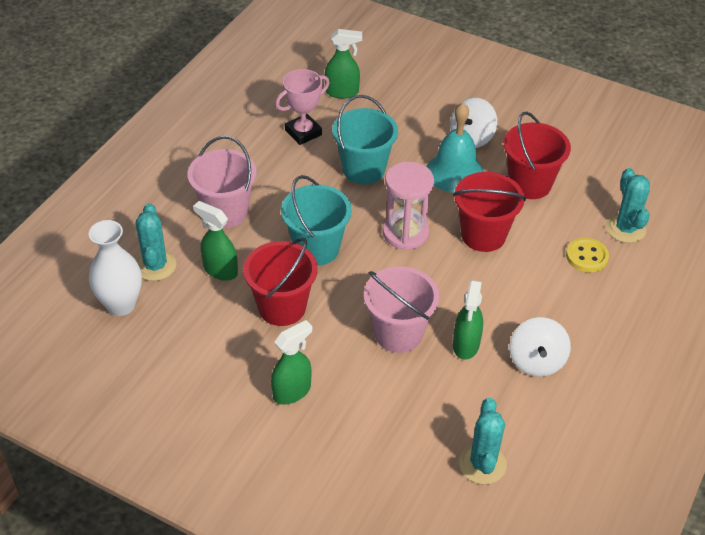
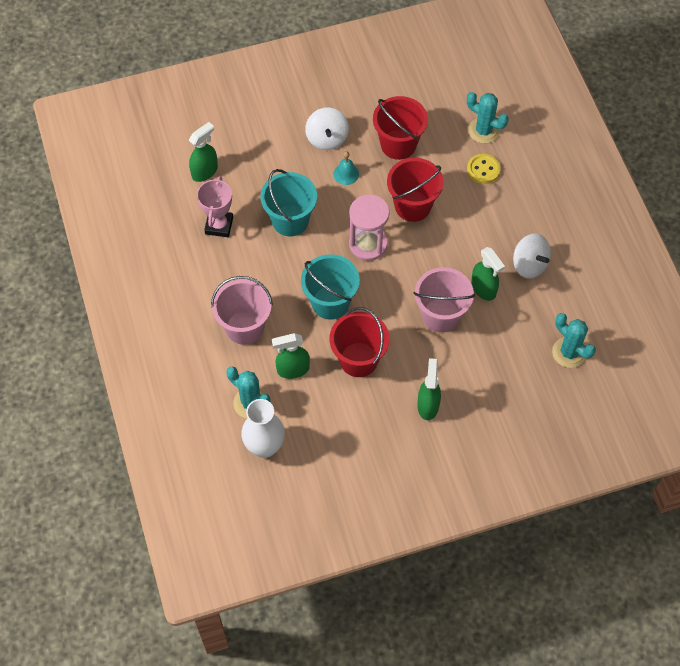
camera: 45 degrees left, 15 degrees up
(454, 172) = (346, 174): turquoise bell -> turquoise bell, size x0.52

